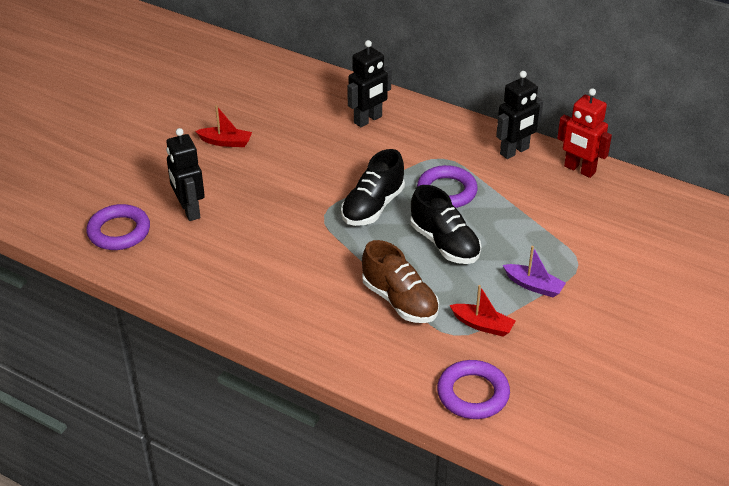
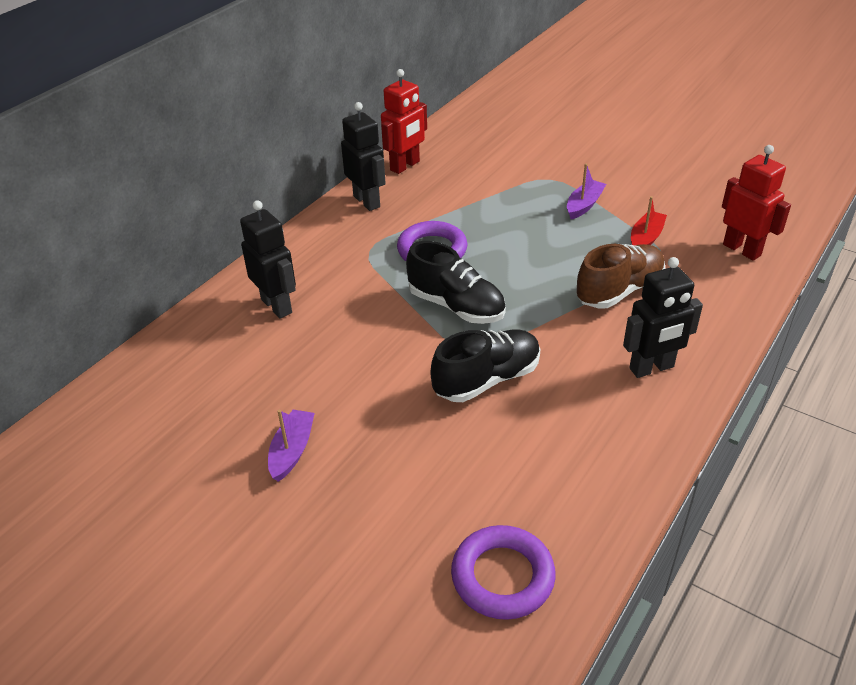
camera: 85 degrees left, 0 degrees up
(189, 210) = (454, 487): black robot -> black robot (652, 368)
(226, 142) = (292, 451): red boat -> purple boat
(444, 244) = (522, 256): black shoe -> black shoe (487, 379)
(473, 394) = (742, 250): purple ring -> red robot

